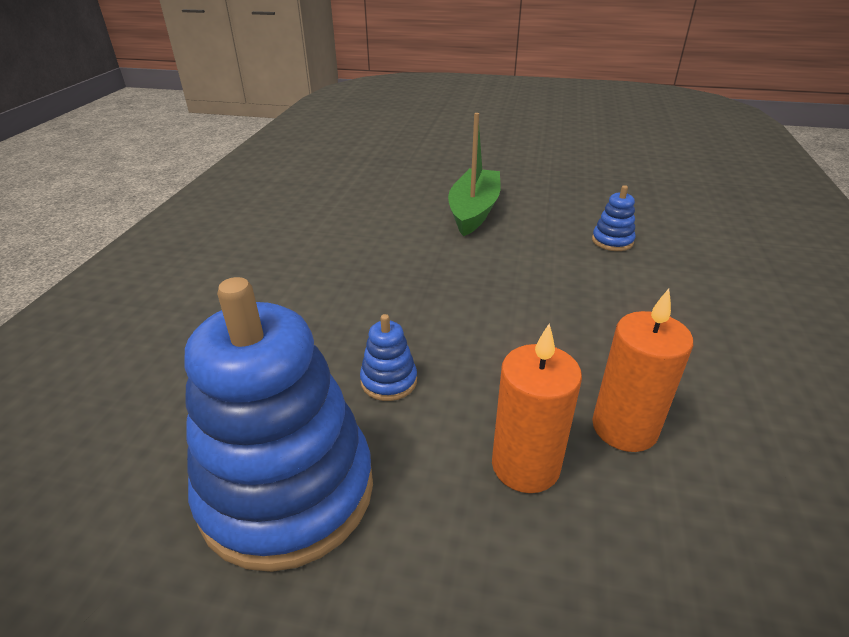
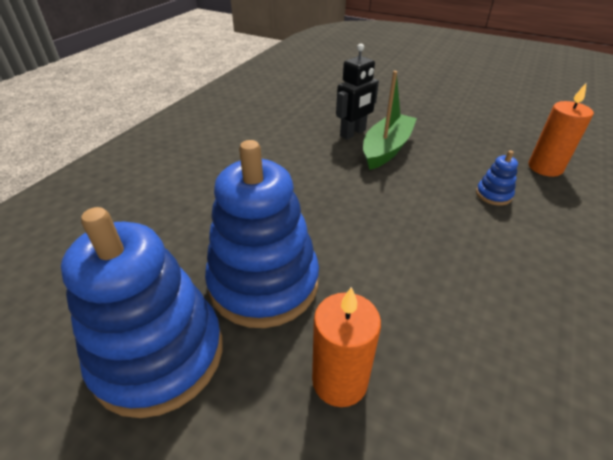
camera: 15 degrees right, 5 degrees up
(389, 381) = (264, 283): blue stacking toy -> blue stacking toy, size x2.49
(427, 199) = (353, 133): none -> black robot
(624, 428) = (435, 368): orange candle -> orange candle (545, 167)

